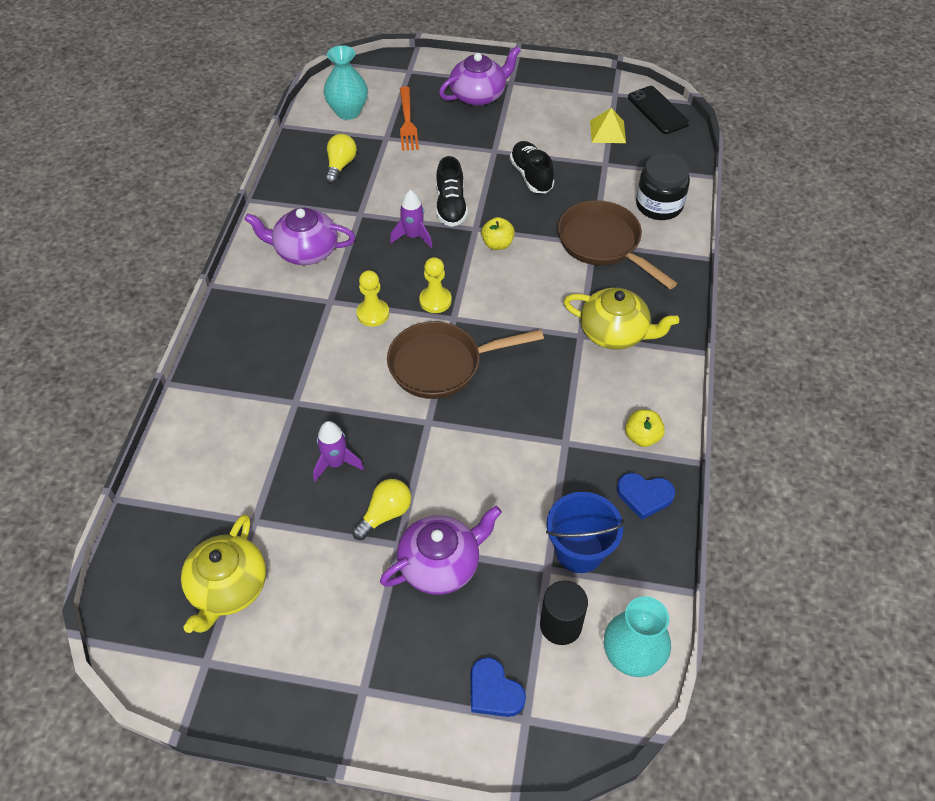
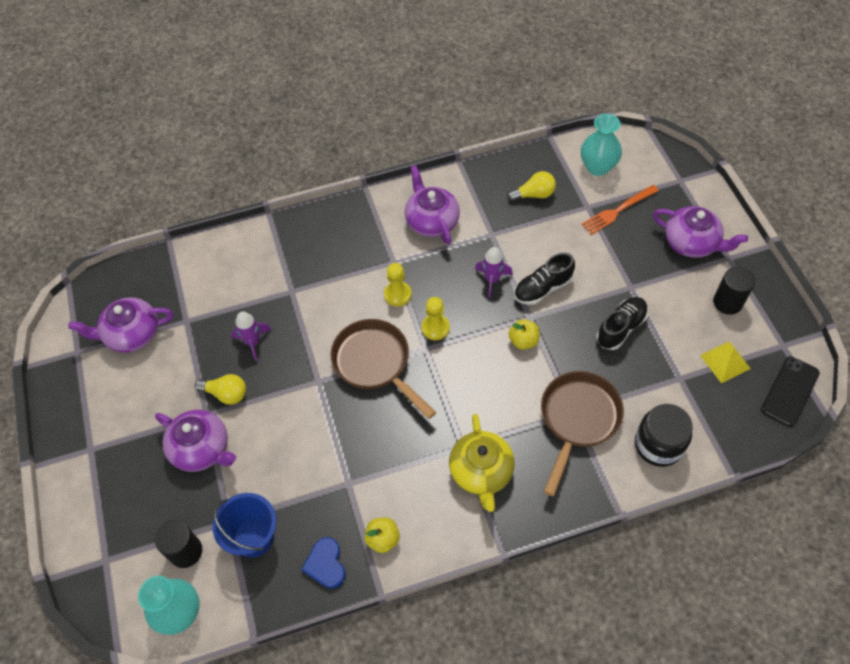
camera: 65 degrees right, 5 degrees up
(228, 588) = (131, 334): yellow teapot -> purple teapot
(494, 691) = (118, 530): blue heart -> none
(553, 103) = (727, 302): none -> black cylinder

